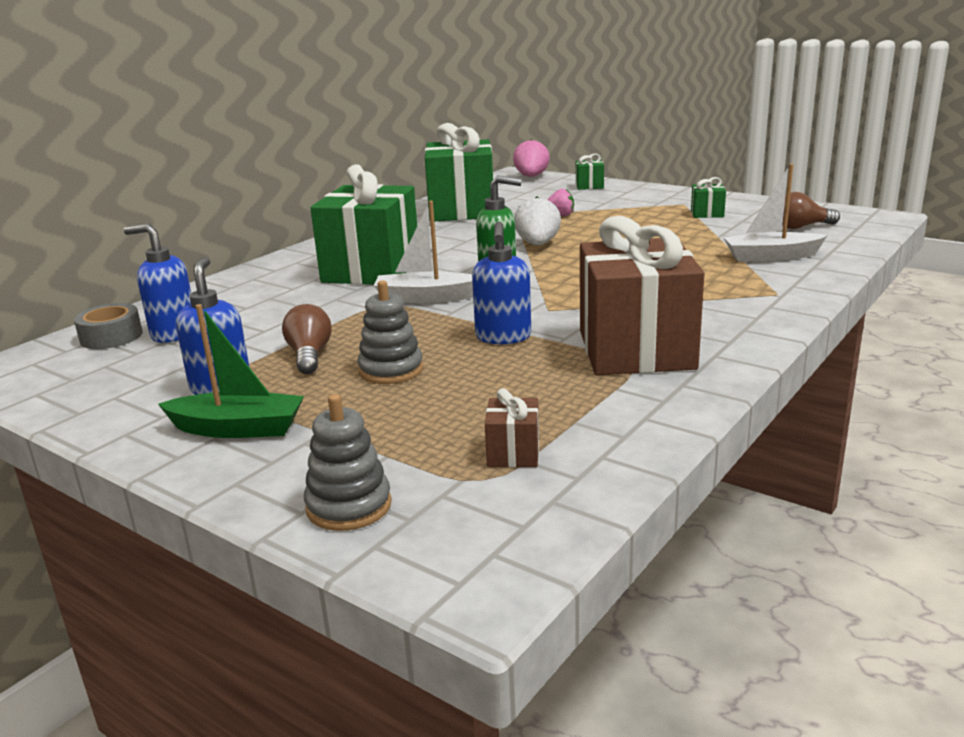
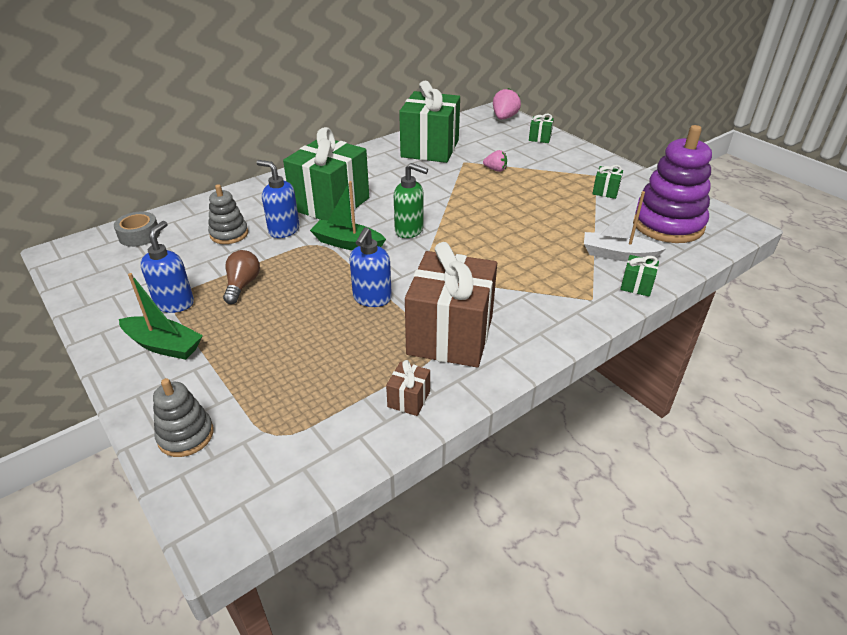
camera: 15 degrees right, 15 degrees up
(174, 334) = (175, 242): blue soap dispenser -> blue soap dispenser (283, 230)
(391, 370) = (282, 313): grey stacking toy -> grey stacking toy (229, 234)
(426, 298) = (347, 243): white boat -> green boat
(513, 453) = (307, 416): brown gift -> brown gift (409, 399)
(537, 244) = (458, 201): white strawberry -> none
(801, 227) = (667, 224): brown light bulb -> purple stacking toy
(816, 276) = (636, 286): none -> green gift

